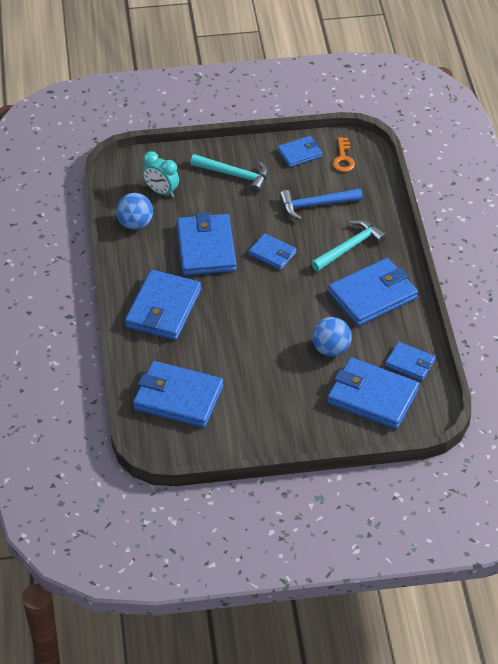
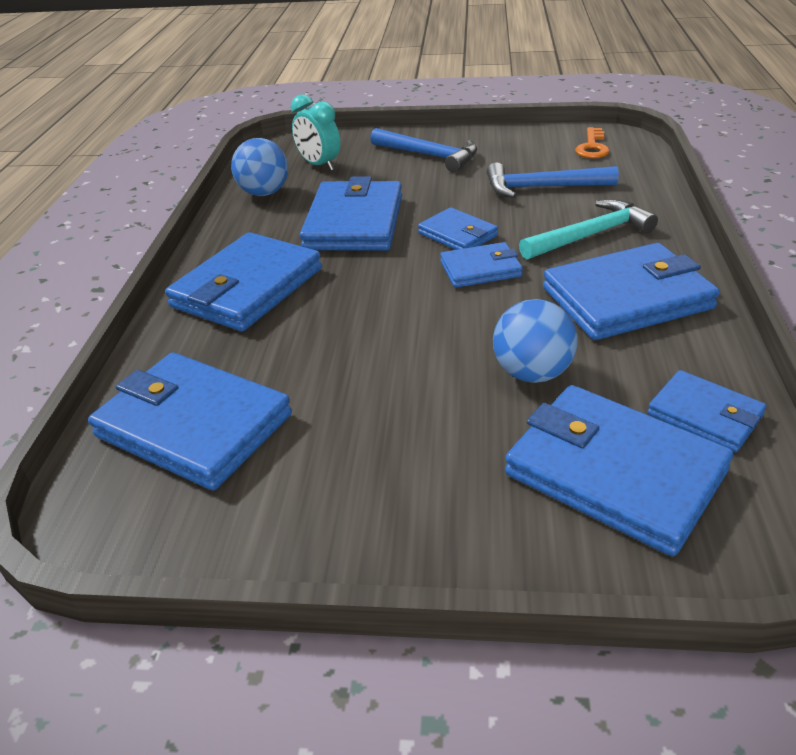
camera: 15 degrees right, 10 degrees down
(234, 175) = (429, 156): turquoise hammer -> blue hammer
(299, 153) = (529, 141): blue wallet -> blue wallet (480, 269)

